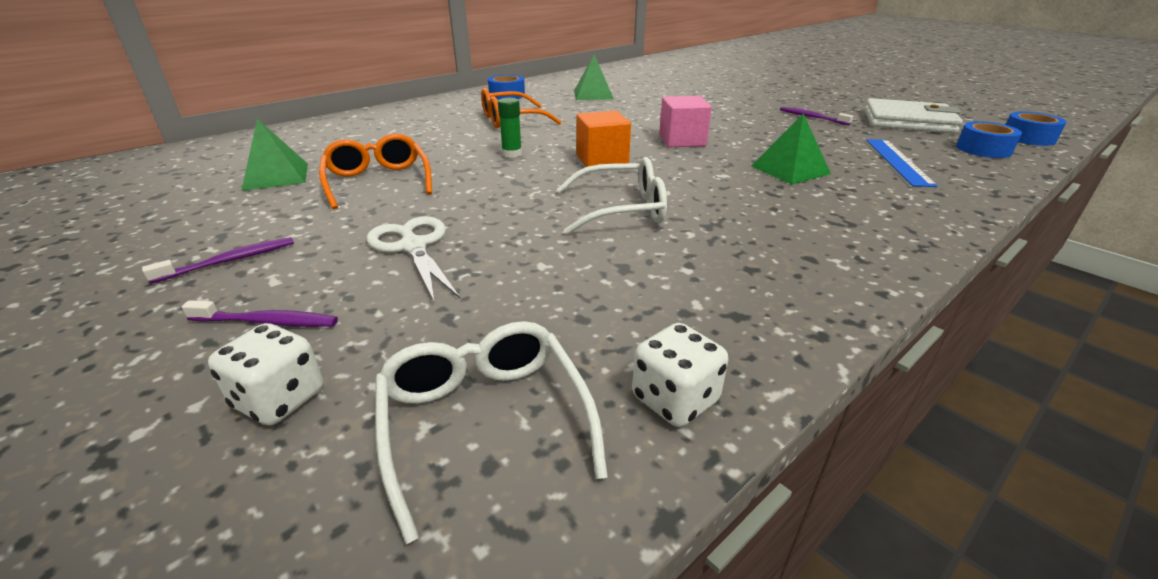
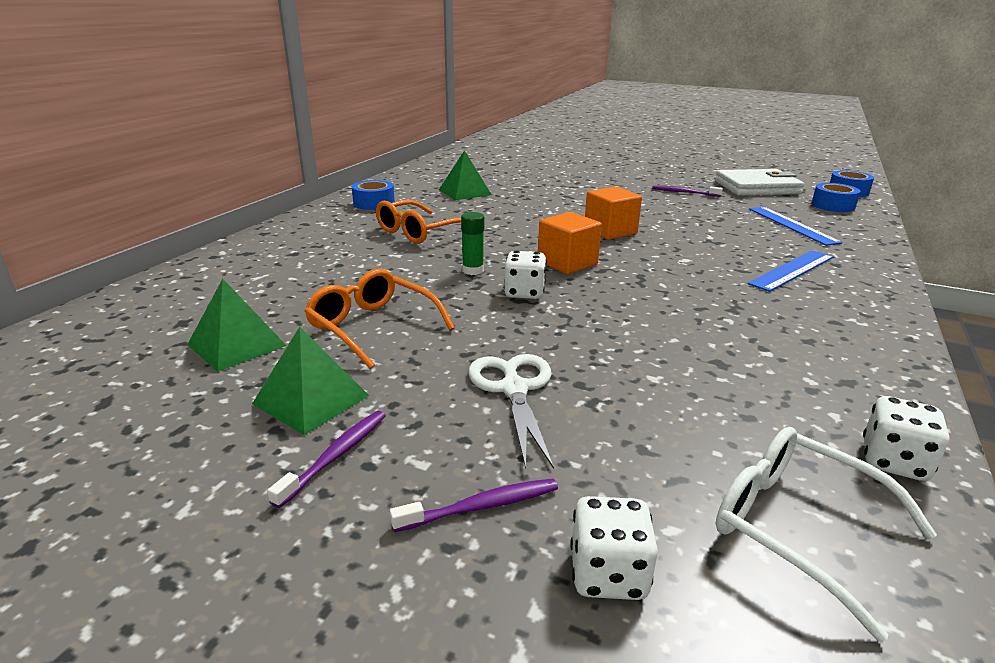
camera: 25 degrees left, 5 degrees down
(413, 246) = (514, 389): white scissors -> white scissors turned 45 degrees clockwise
(529, 177) = (524, 293): none -> white dice
(622, 209) = (648, 309): white glasses -> none
(682, 141) = (610, 231): pink cube -> orange cube
(790, 170) = (728, 246): green pyramid -> green pyramid (311, 399)
(832, 202) = (792, 270): none -> blue ruler

